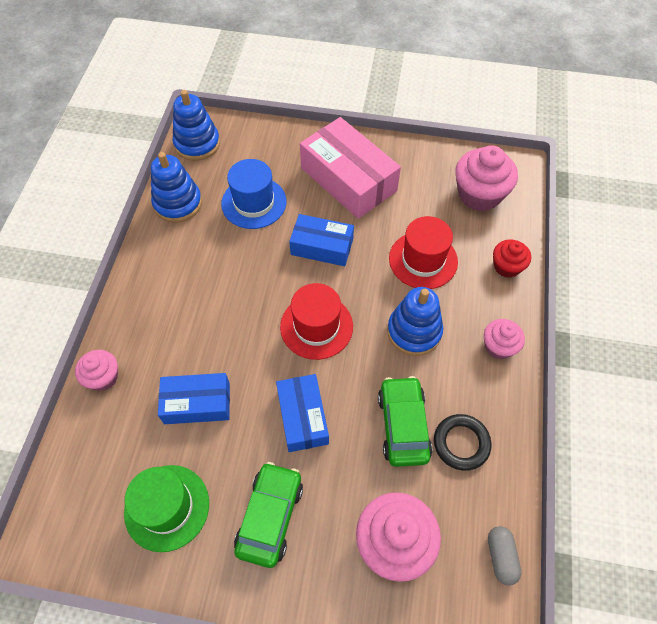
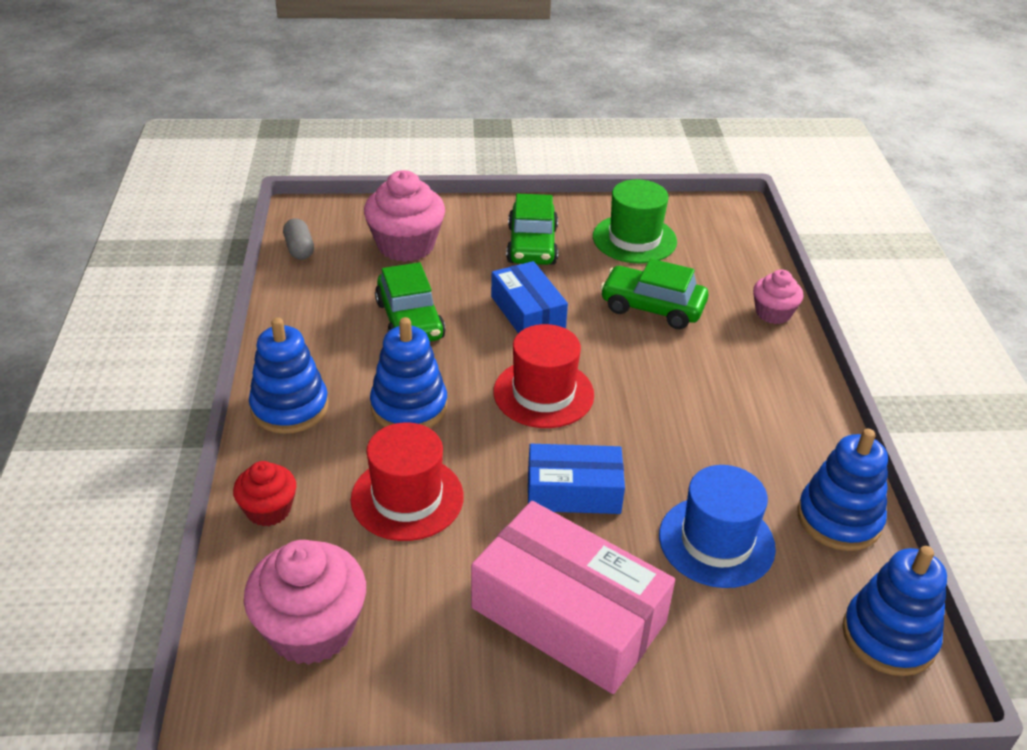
camera: 165 degrees right, 20 degrees down
(197, 403) = (652, 307): blue box -> green car
(461, 443) = (340, 315): black ring -> none
(498, 346) = (290, 407): pink cupcake -> blue stacking toy

